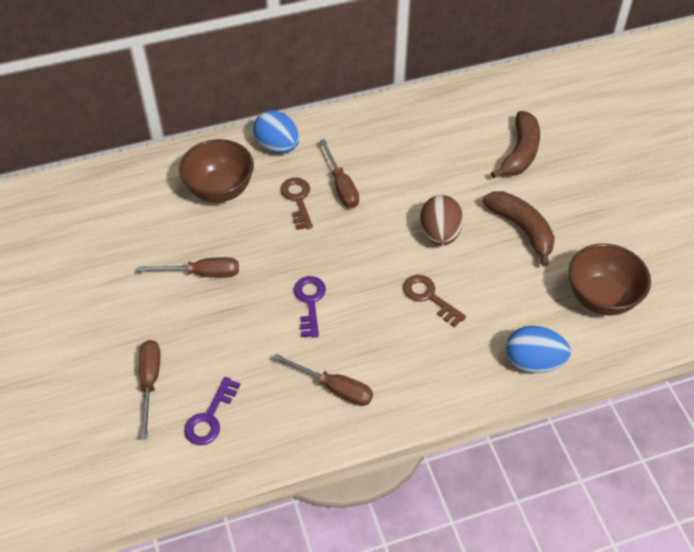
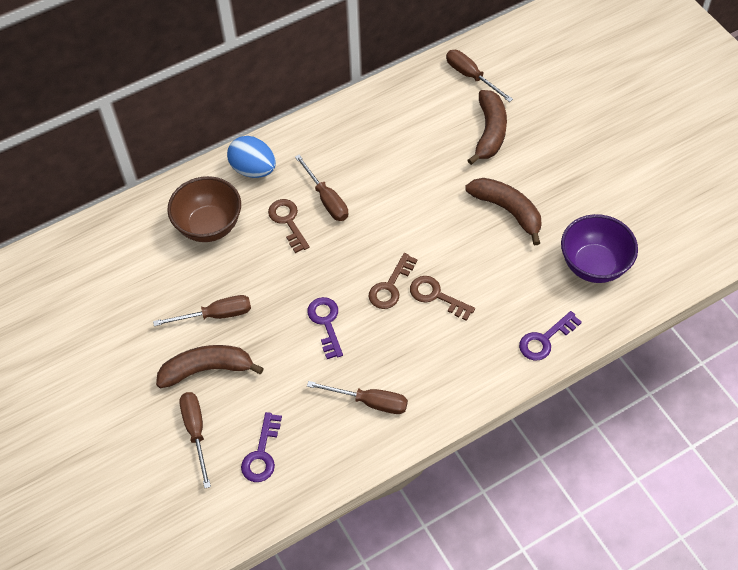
camera: 10 degrees left, 5 degrees up
(179, 324) = (207, 369): none -> brown banana
(384, 279) = (390, 286): none -> brown key
(439, 234) = (432, 231): brown egg -> none
(513, 99) = (471, 76): none -> brown screwdriver
(533, 362) = (545, 339): blue egg -> purple key
(601, 298) = (594, 265): brown bowl -> purple bowl

